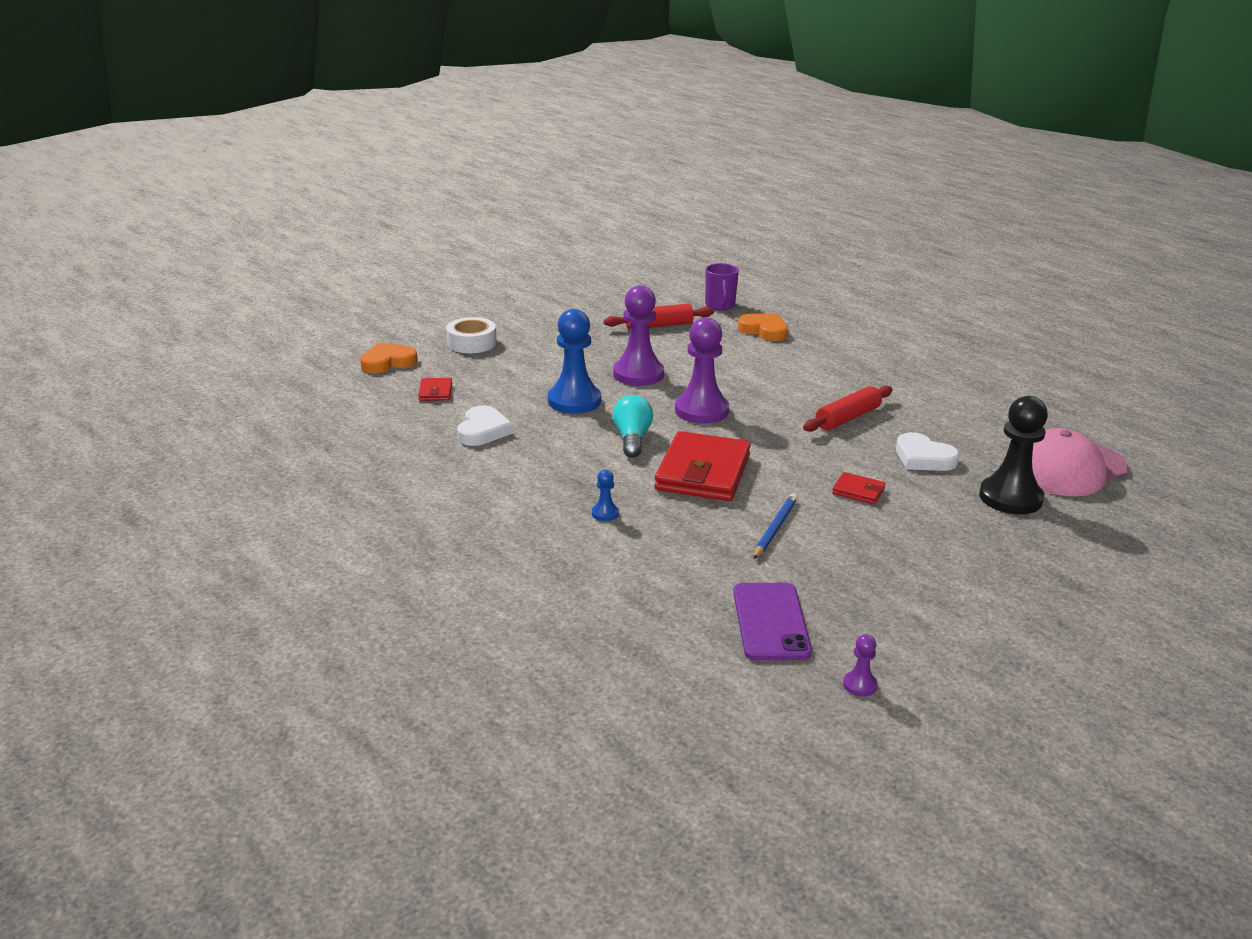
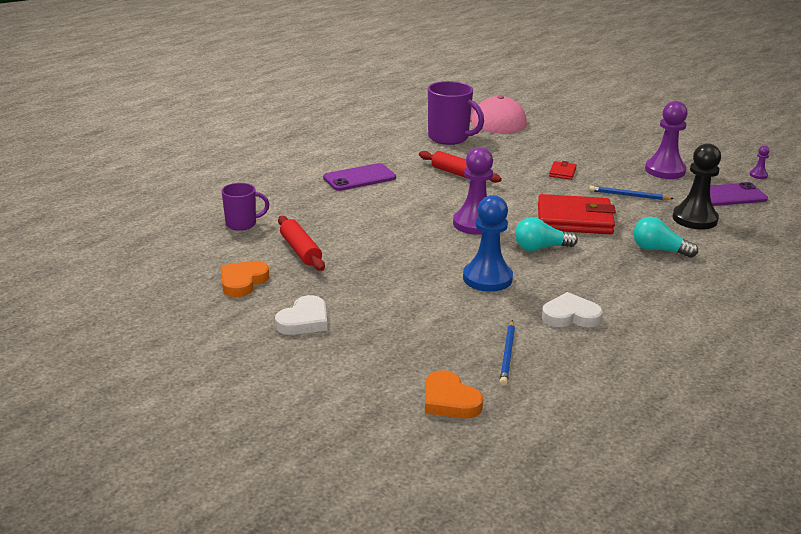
camera: 100 degrees left, 0 degrees up
(435, 392) = (508, 354): red wallet -> blue pencil
(472, 343) = (376, 352): white tape -> none
(605, 513) = (658, 250): blue pawn -> turquoise light bulb
(638, 374) = (418, 253): purple pawn -> purple pawn (665, 170)
(764, 330) = (301, 203): orange heart -> orange heart (243, 282)
(832, 361) = (359, 178): none -> purple phone
(923, 458) = (504, 154): white heart -> white heart (304, 320)
(977, 427) = (449, 138): none -> purple mug
(1010, 498) = (539, 135): black pawn -> black pawn (694, 219)

